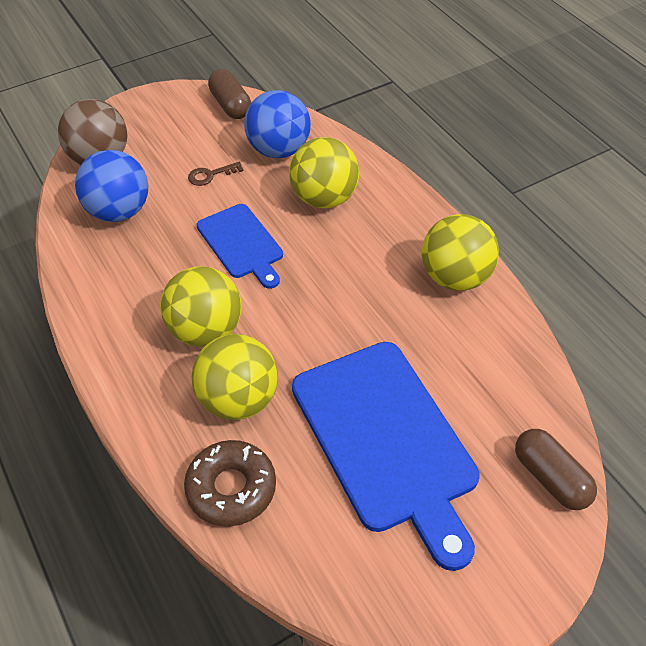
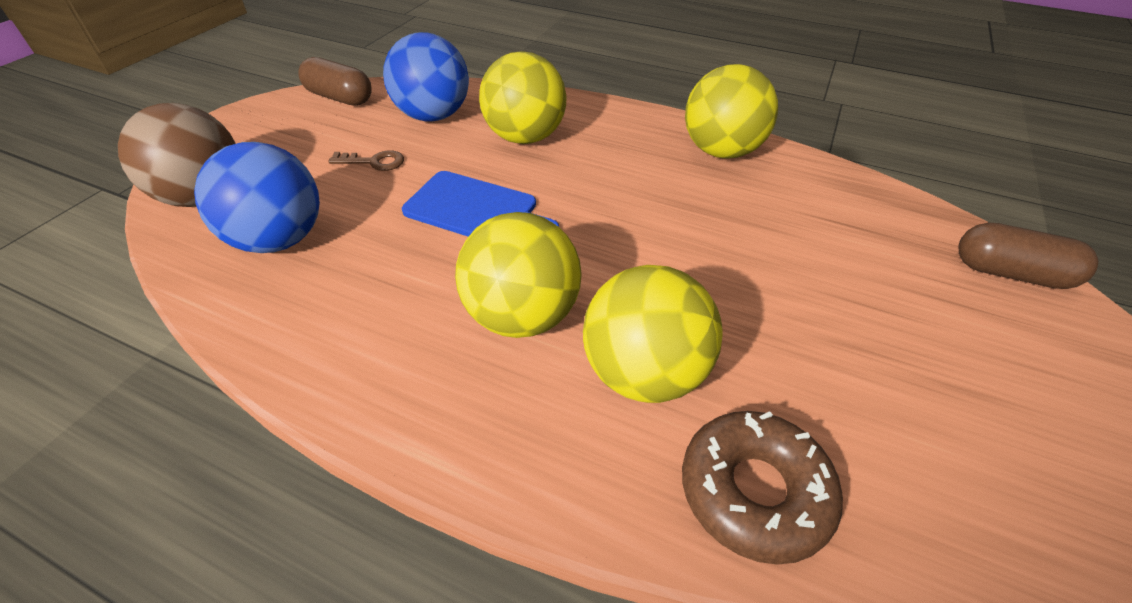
camera: 35 degrees left, 5 degrees down
(210, 175) = (374, 162): brown key -> brown key turned 120 degrees counterclockwise
(386, 441) = (844, 324): blue cutting board -> none

